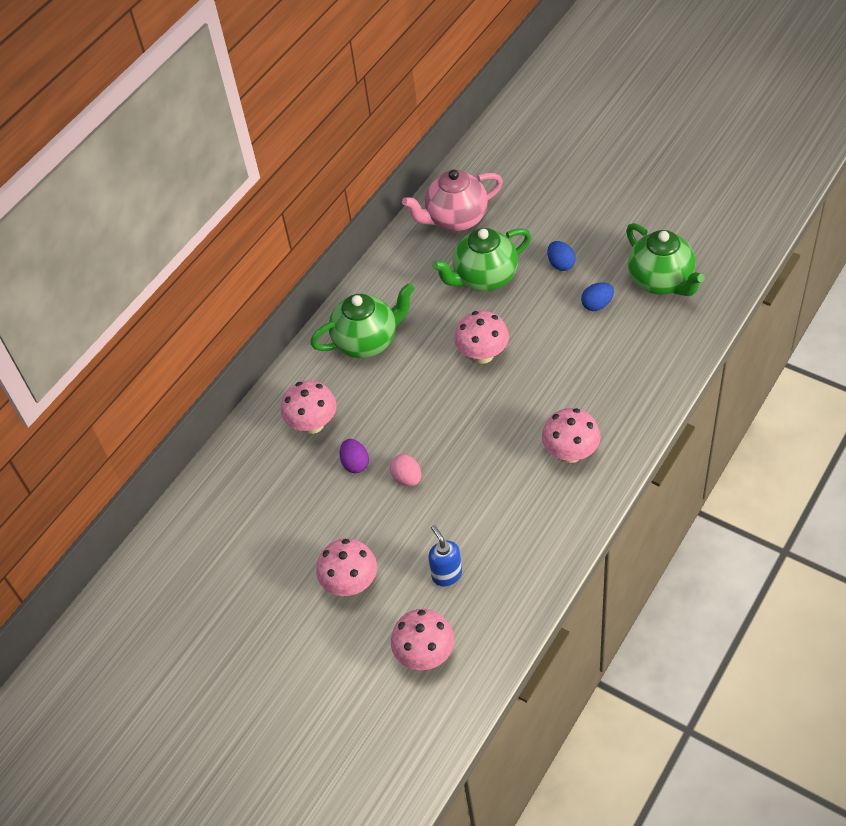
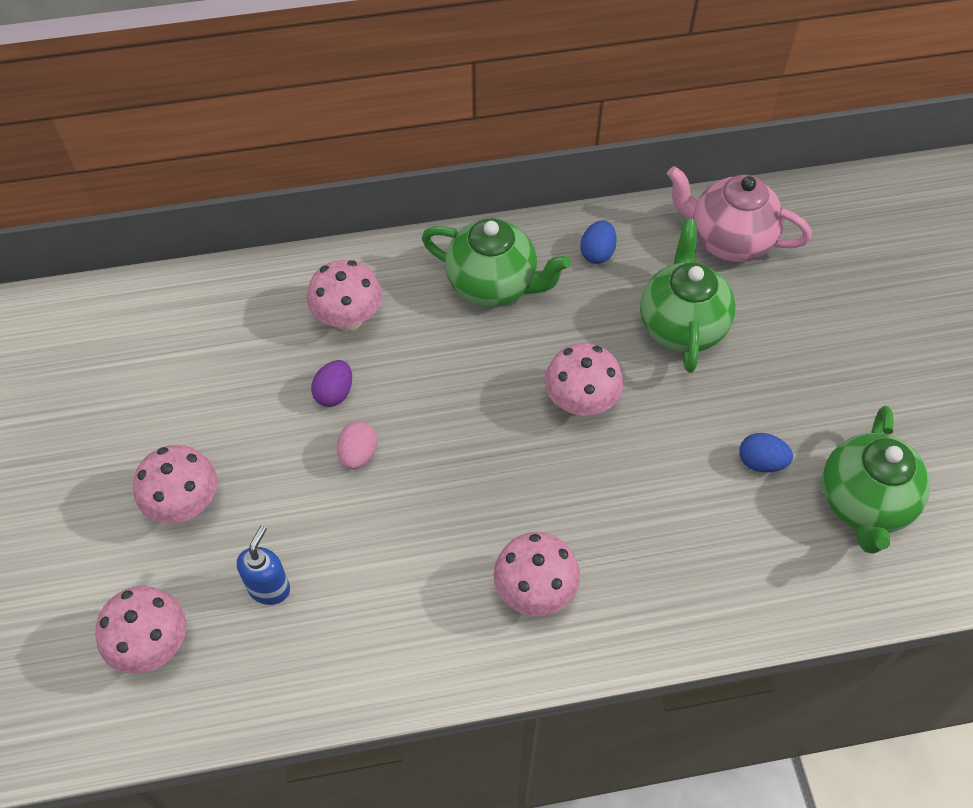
camera: 40 degrees right, 5 degrees up
(484, 278) = (681, 326): green teapot -> green teapot turned 75 degrees clockwise
(561, 264) = (777, 383): blue egg -> blue egg (597, 253)

